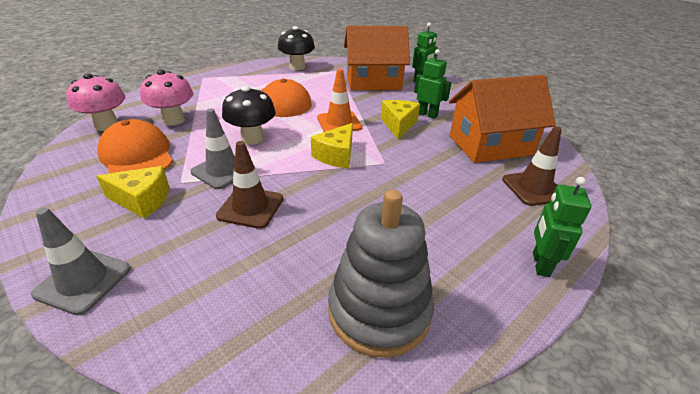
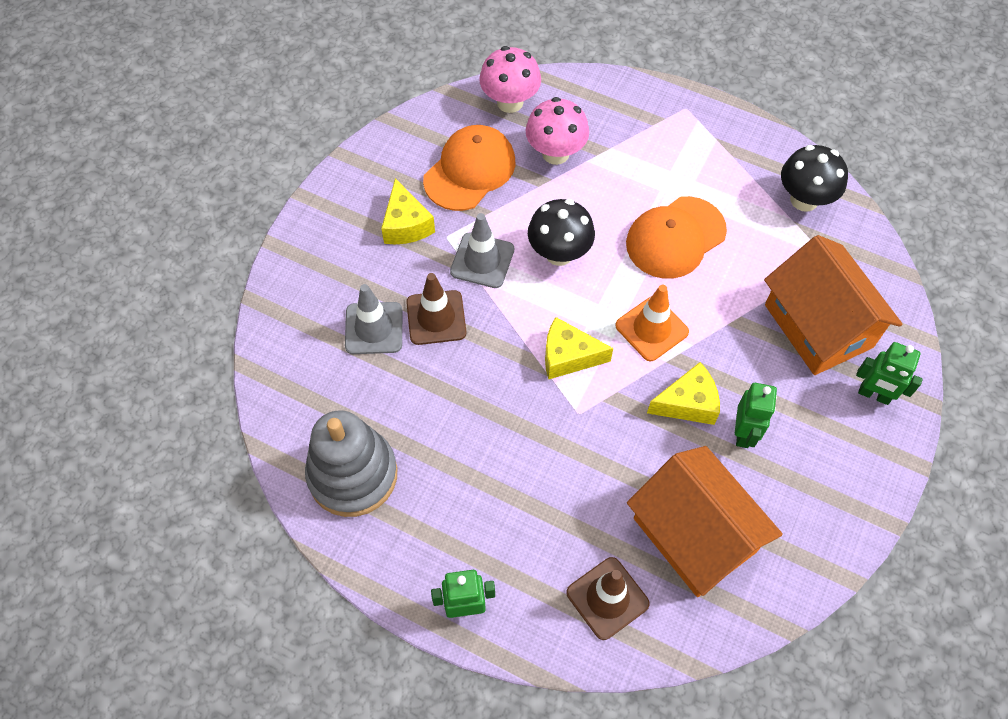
camera: 70 degrees right, 25 degrees up
(83, 281) = (303, 253): grey traffic cone -> grey traffic cone (374, 328)

